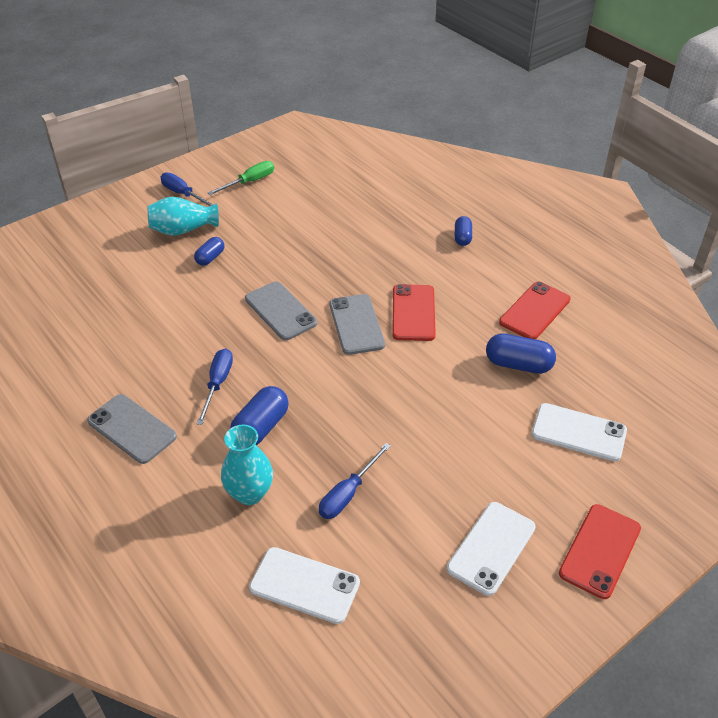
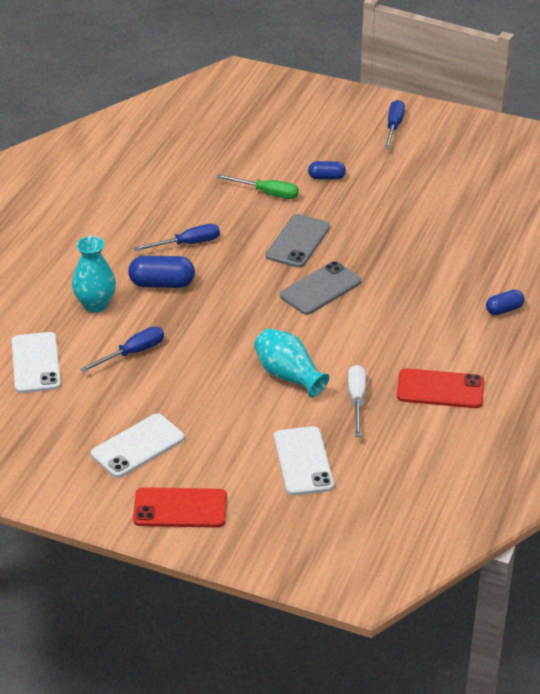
camera: 60 degrees right, 5 degrees down
(132, 429) = (109, 224): grey phone -> none
(183, 230) = (347, 148): turquoise vase -> turquoise vase (288, 375)
(249, 182) = (450, 154): green screwdriver -> green screwdriver (267, 193)
(348, 493) = (132, 353): blue screwdriver -> blue screwdriver turned 135 degrees clockwise
(413, 313) = (366, 316): red phone -> none
(491, 548) = (138, 446): white phone -> white phone turned 45 degrees counterclockwise
(518, 364) = (357, 400): blue capsule -> white screwdriver

